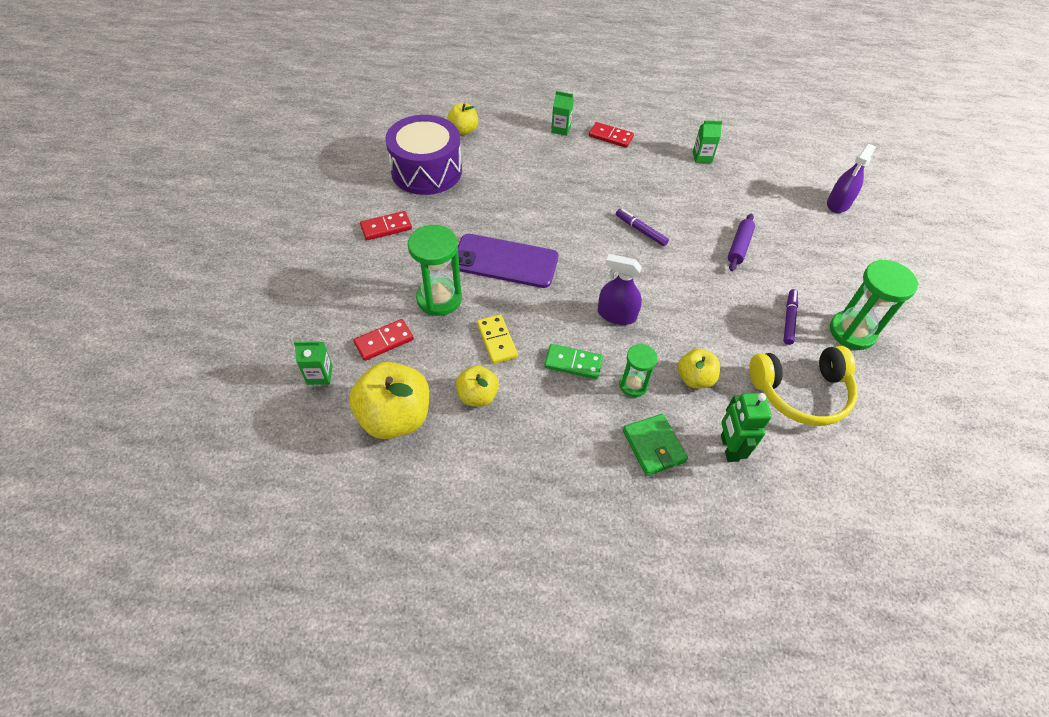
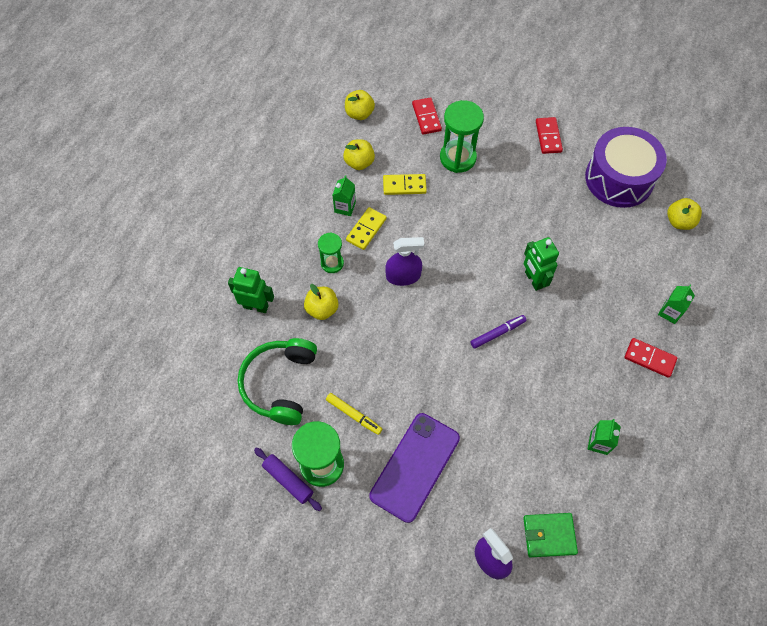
camera: 110 degrees right, 10 degrees up
(319, 375) = (409, 78): green carton -> green carton (345, 207)
(395, 417) = (359, 113): yellow apple -> yellow apple, size x0.57
(505, 261) = (486, 212): purple phone -> purple phone (415, 466)
(570, 214) = (533, 280): none -> green robot
(573, 363) = (366, 229): green domino -> yellow domino
(610, 137) = (649, 358): red domino -> red domino turned 75 degrees clockwise
(616, 315) = (403, 276): purple spray bottle -> purple spray bottle turned 45 degrees clockwise
(653, 446) = (277, 257): green wallet -> green wallet (549, 535)
(739, 247) = (453, 415): purple rolling pin -> purple rolling pin (288, 480)
(789, 319) = (354, 415): purple marker -> yellow marker
(801, 392) = (280, 384): yellow headphones -> green headphones

